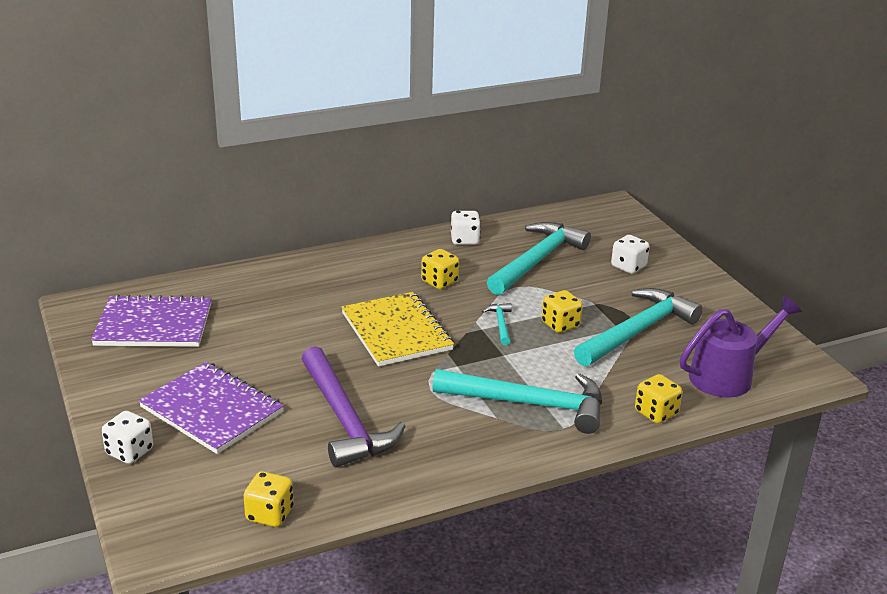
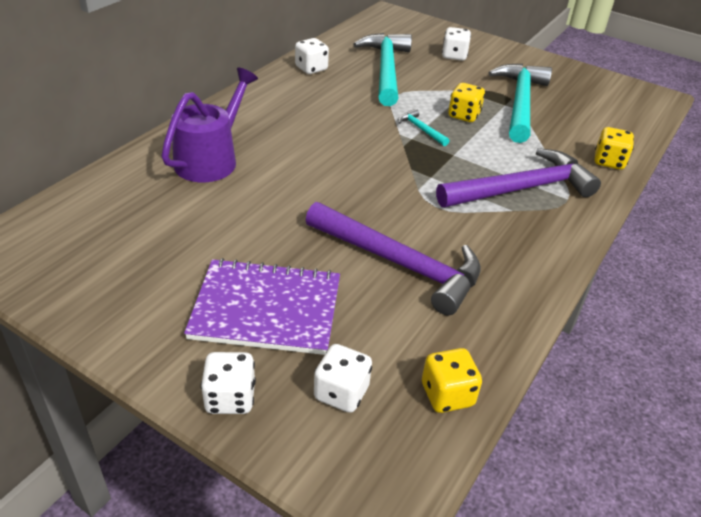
camera: 35 degrees left, 10 degrees up
(154, 325) = (103, 242): purple notebook -> none
(201, 480) = (341, 392): none -> white dice
(396, 331) = (348, 164): yellow notebook -> none
(439, 282) = (332, 109): yellow dice -> none
(529, 404) = (521, 189): turquoise hammer -> purple hammer
(728, 375) = (613, 116): purple watering can -> purple watering can (211, 159)

